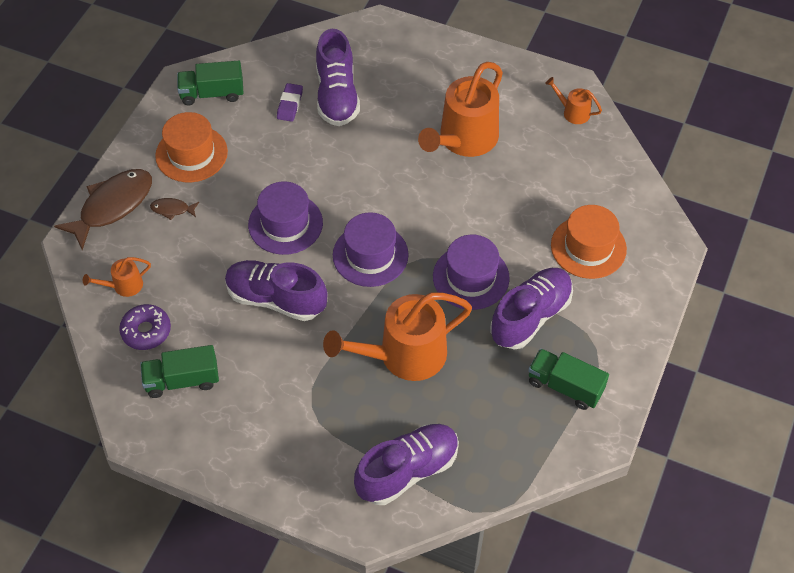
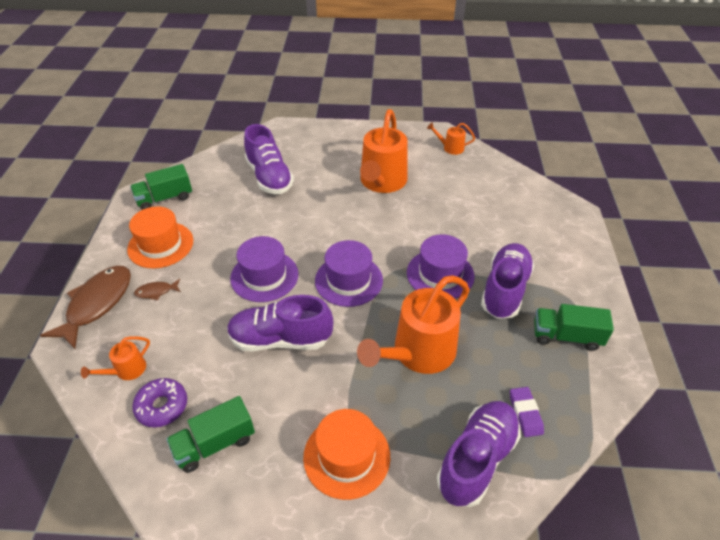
camera: 20 degrees left, 10 degrees down
(290, 104) = (233, 191): purple eraser -> purple eraser (525, 413)
(588, 247) = (516, 228): orange hat -> orange hat (346, 456)

